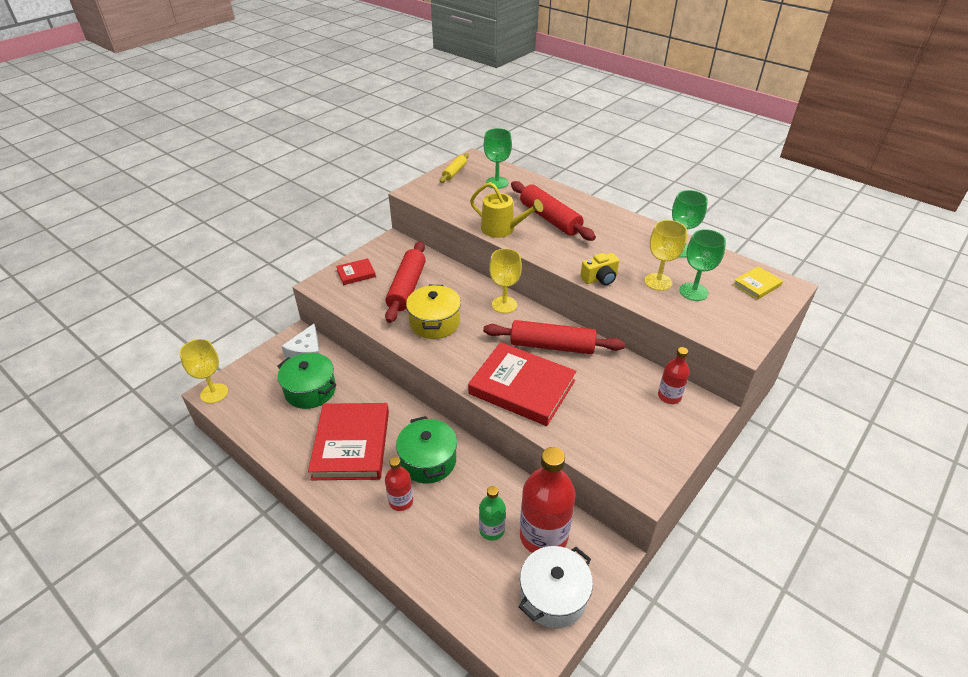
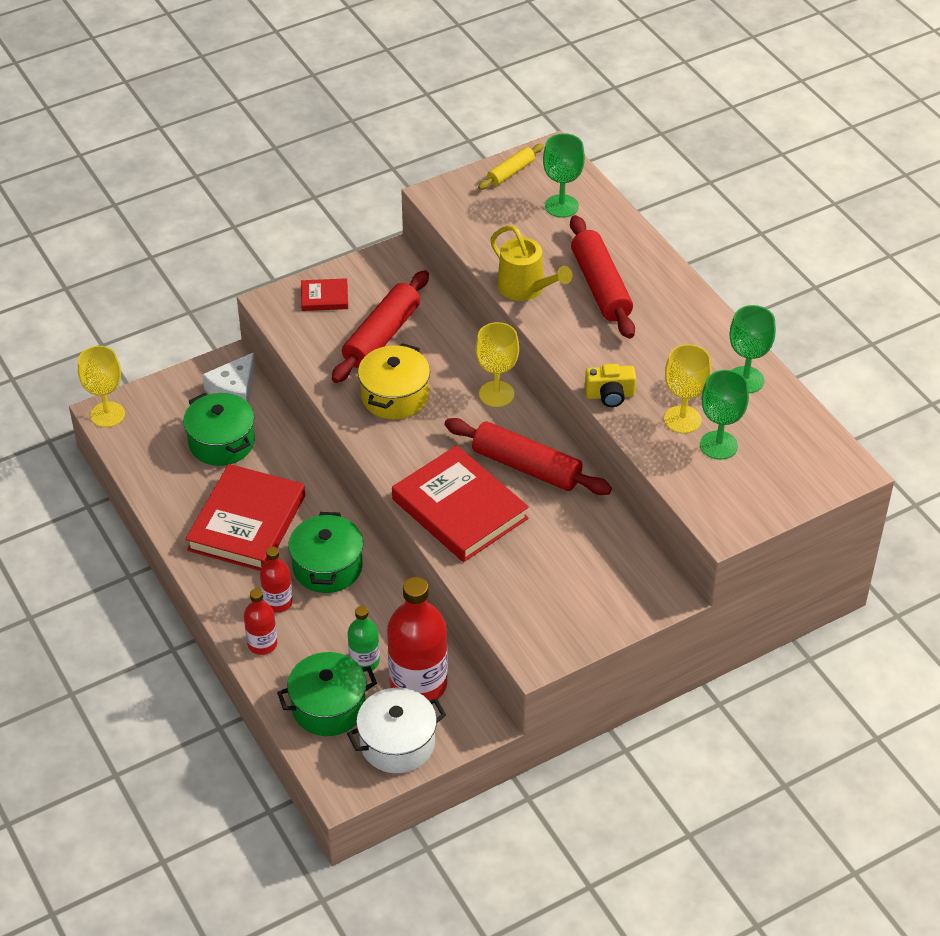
camera: 20 degrees right, 5 degrees up
(481, 581) = (328, 707): none -> green pot
(669, 396) = (632, 569): red bottle -> red bottle (262, 644)
(756, 285) = (810, 458): yellow book -> none

